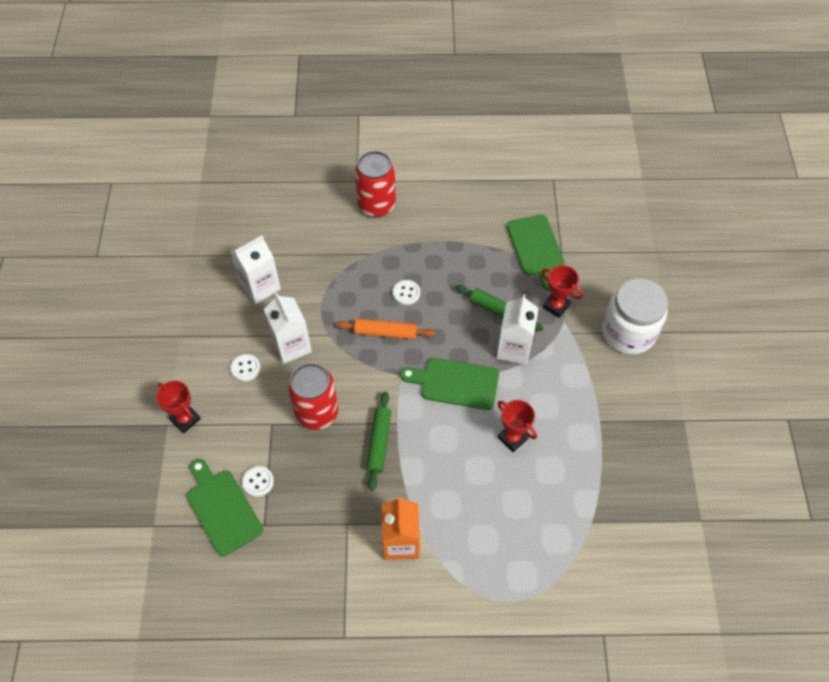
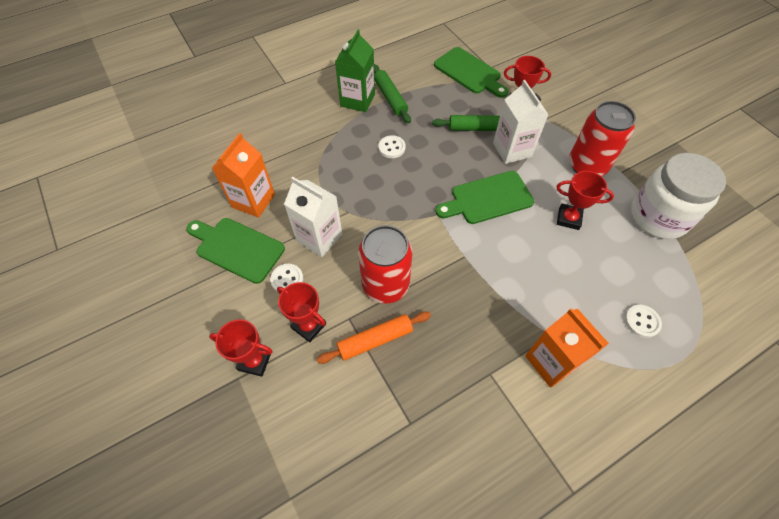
camera: 30 degrees left, 0 degrees up
(222, 508) = (355, 432): green cutting board -> green cutting board (237, 248)
(239, 414) = (309, 326): none -> red trophy
(258, 482) = (374, 382): white button -> white button (642, 321)
(260, 286) = (253, 201): white carton -> orange carton
(376, 205) = (316, 93): red can -> red can (587, 165)
(379, 443) = (462, 282): green rolling pin -> green rolling pin (390, 98)
(385, 332) = (397, 186): orange rolling pin -> orange rolling pin (375, 340)
(409, 230) = (357, 100): none -> green carton
(628, 332) = (585, 100): white jar -> white jar (658, 217)

